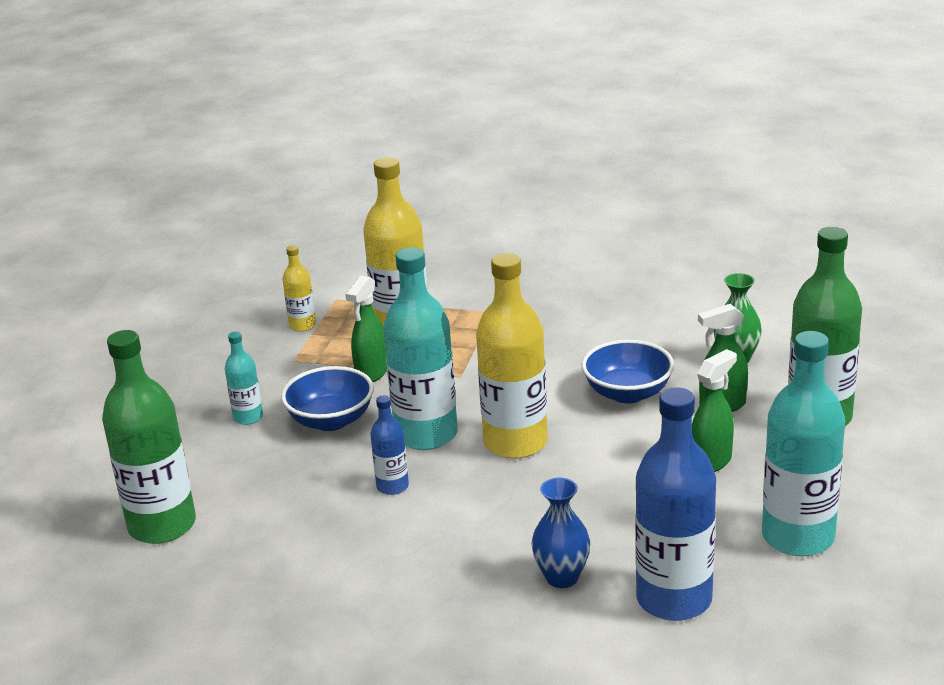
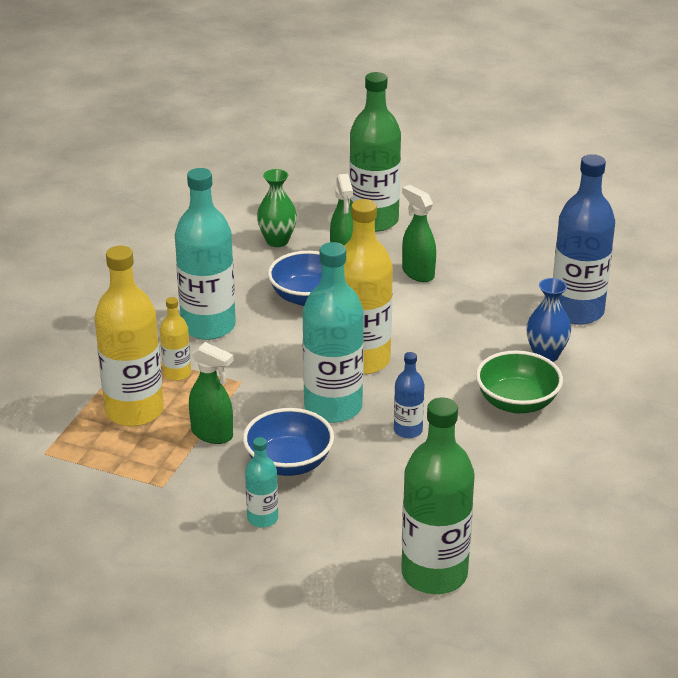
camera: 85 degrees left, 5 degrees up
(302, 325) = (91, 478): yellow bottle -> yellow bottle (177, 373)
(457, 560) = (517, 402): none -> green bowl
(798, 537) = (516, 253): turquoise bottle -> turquoise bottle (208, 326)

